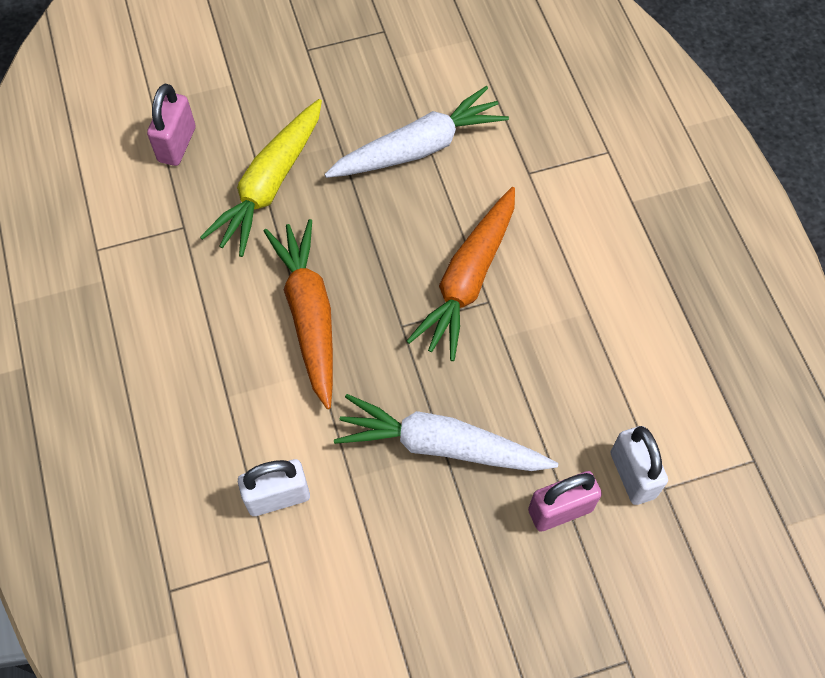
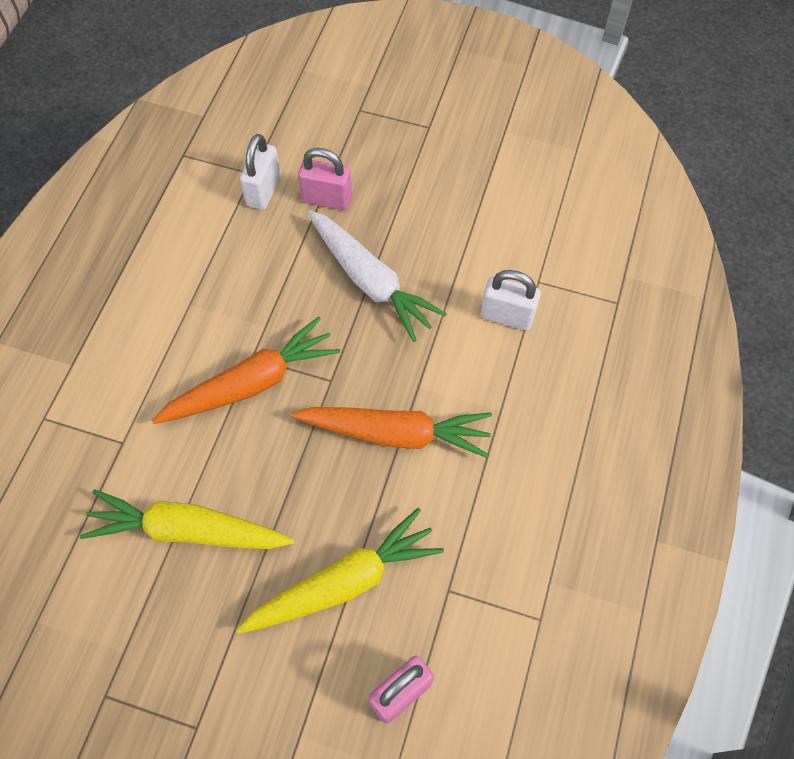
camera: 145 degrees left, 0 degrees up
(309, 316) = (395, 433): orange carrot -> orange carrot turned 105 degrees counterclockwise
(418, 148) = (188, 530): white carrot -> yellow carrot

